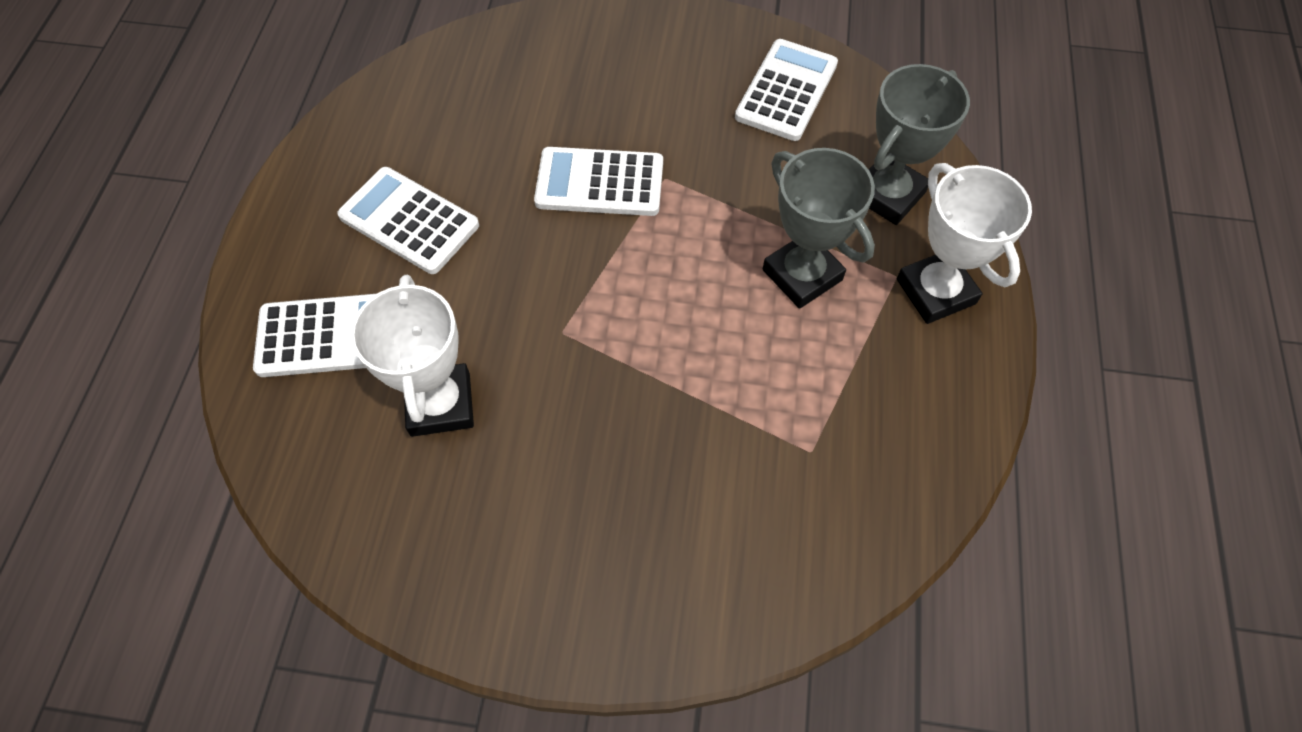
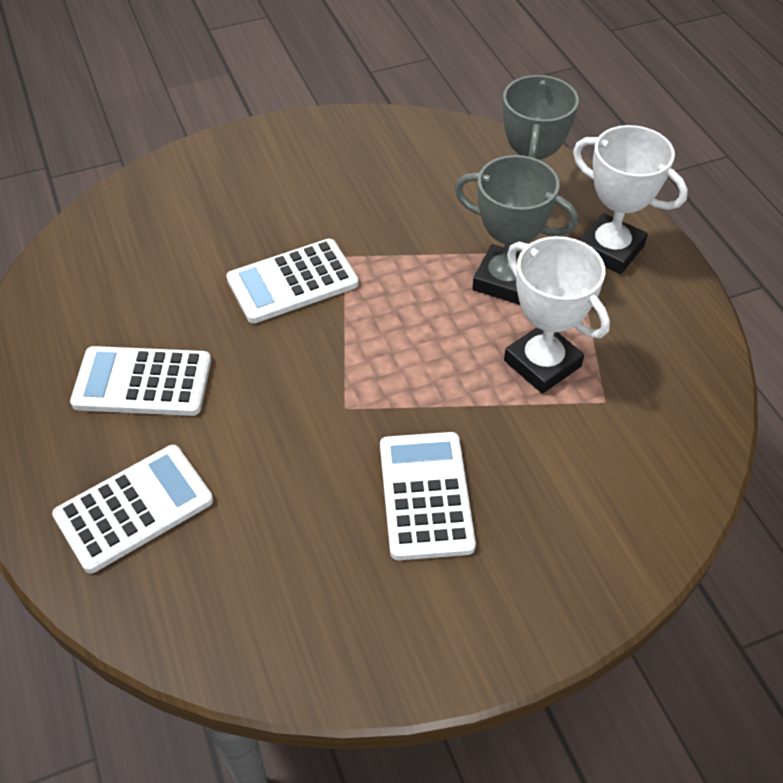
camera: 30 degrees left, 10 degrees down
(440, 404) = (281, 512): white trophy -> white trophy (542, 363)
(786, 91) = (394, 155): white calculator -> white calculator (425, 495)

